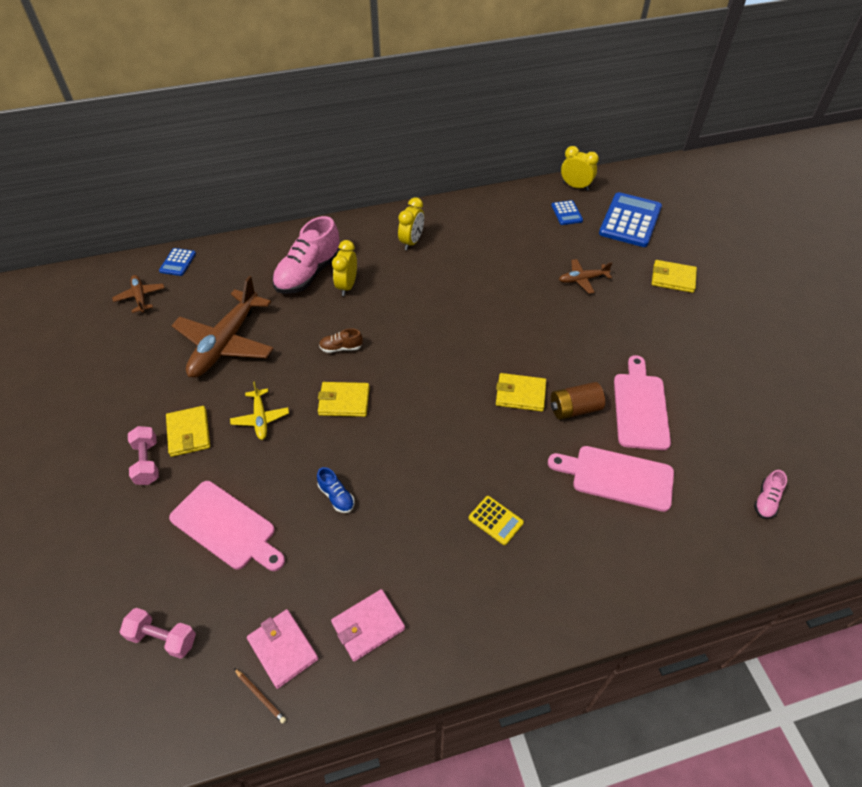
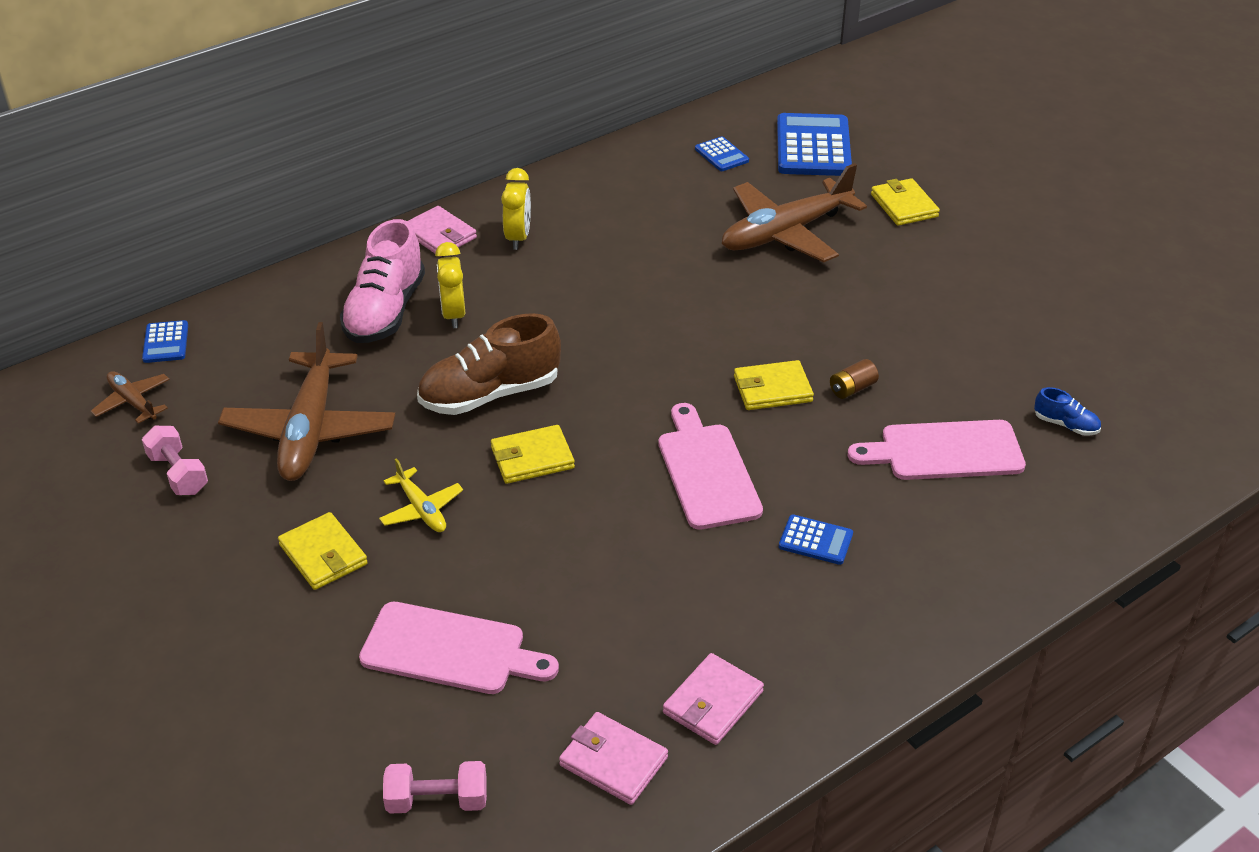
camera: 20 degrees left, 10 degrees down
(147, 462) = (282, 606): pink dumbbell -> pink dumbbell (178, 474)
(260, 696) = (613, 820): brown pencil -> none
(336, 496) = (587, 572): blue shoe -> blue shoe (1065, 425)
(341, 348) = (490, 394): brown shoe -> brown shoe, size x2.24
(366, 229) = (439, 235): none -> pink wallet
(495, 520) = (815, 540): yellow calculator -> blue calculator
(574, 409) = (852, 389): brown battery -> brown battery, size x0.65
(575, 186) = (716, 118): yellow clock -> none
(582, 279) = (785, 233): brown plane -> brown plane, size x2.06
(640, 407) = (934, 366): pink cutting board -> pink cutting board (706, 471)
(673, 278) = (904, 205): yellow wallet -> yellow wallet turned 75 degrees clockwise
(766, 501) = (1133, 429): pink shoe -> none

